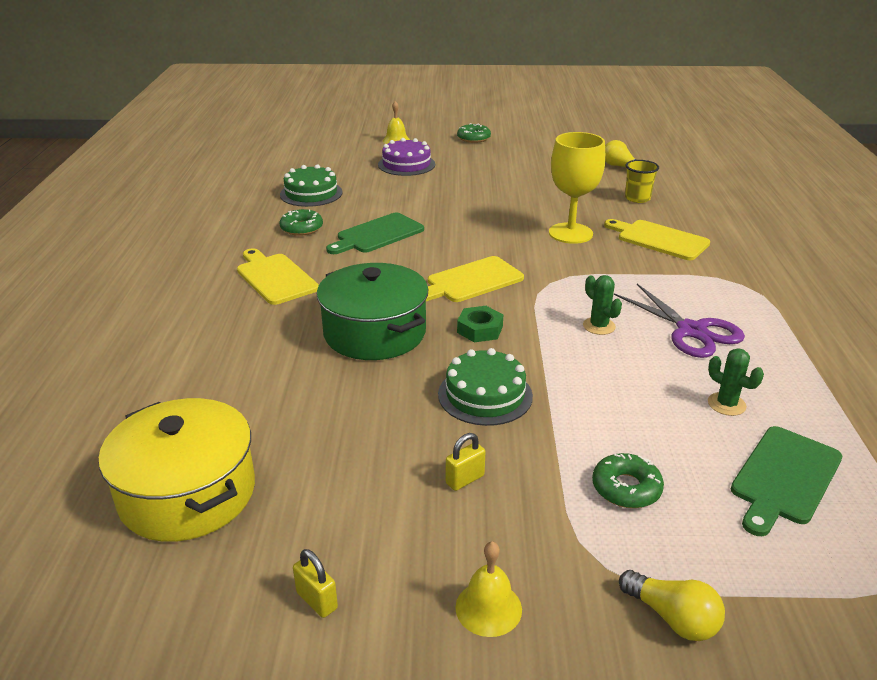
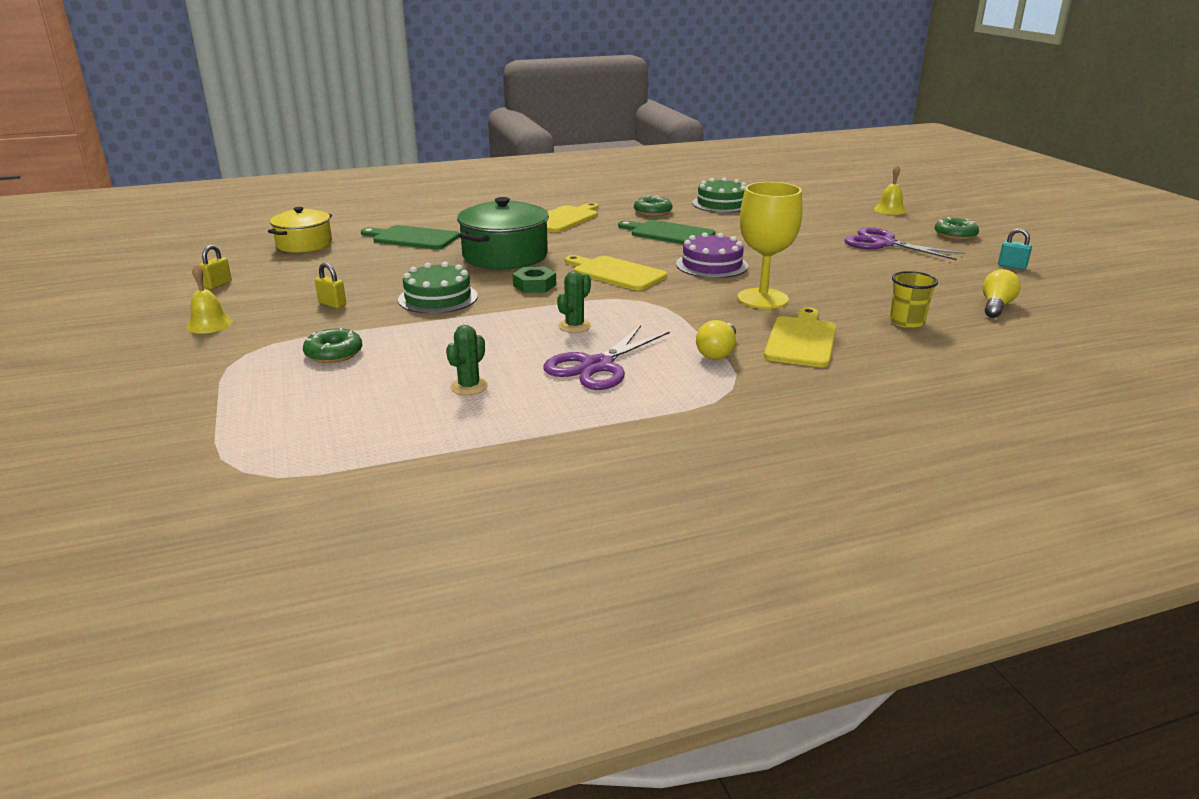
camera: 70 degrees right, 5 degrees down
(188, 493) = (304, 244): yellow pot -> yellow pot, size x0.66
(406, 164) = (835, 221): purple cake -> purple cake (711, 265)
(475, 163) = (883, 244): none -> purple scissors
(549, 142) = (1012, 266): none -> turquoise padlock
(672, 618) = (197, 376): yellow light bulb -> yellow light bulb (717, 352)
(784, 477) = (363, 414): green cutting board -> green cutting board (413, 238)

